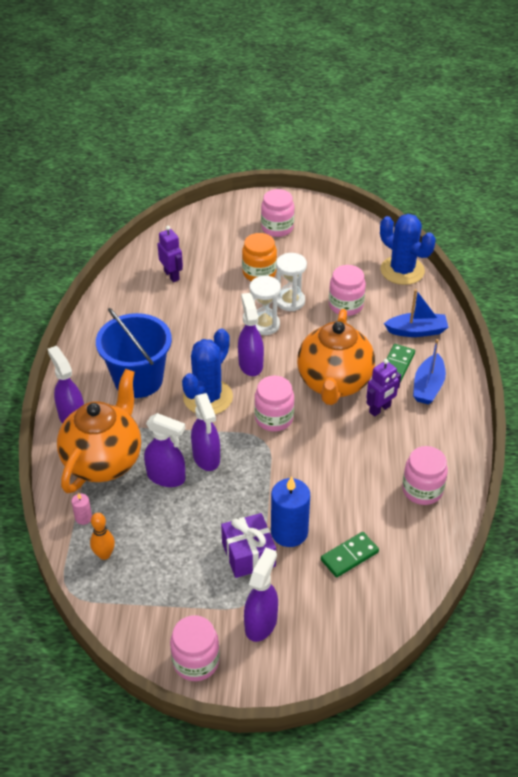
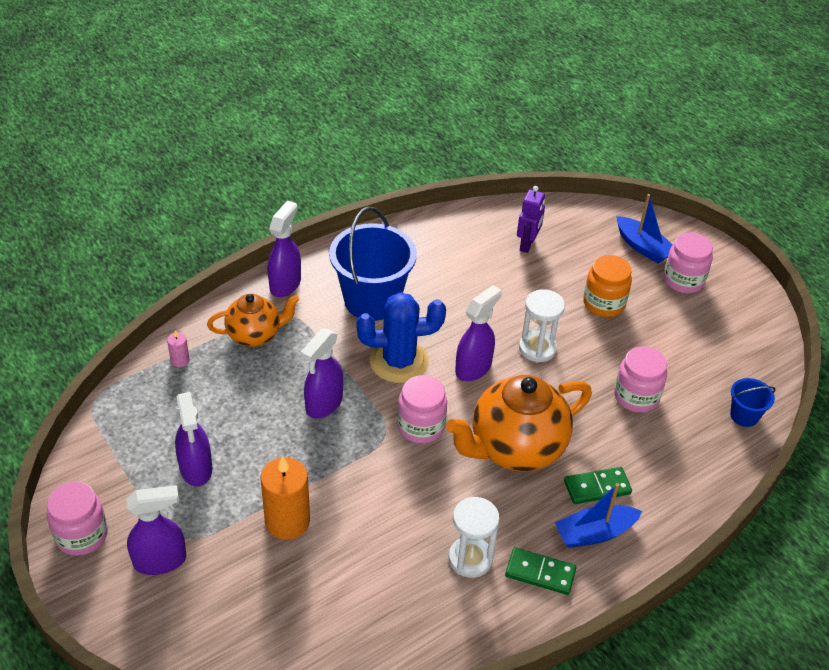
camera: 50 degrees right, 0 degrees up
(104, 461) = (255, 335): orange teapot -> orange teapot, size x0.60
(104, 554) = (151, 399): orange bowling pin -> none
(166, 477) = (274, 389): purple spray bottle -> purple spray bottle (196, 469)
(248, 554) = (234, 504): purple gift -> none
(289, 532) = (287, 521): blue candle -> orange candle
(290, 301) = (591, 349): white hourglass -> white hourglass (470, 559)
(349, 556) = (298, 589): green domino -> green domino (540, 573)
(380, 409) = (518, 507): purple robot -> none
(402, 270) = (744, 415): blue cactus -> blue bucket
(416, 331) = (666, 478): blue boat -> blue boat (643, 247)
(422, 490) = (441, 607): pink jar -> none

